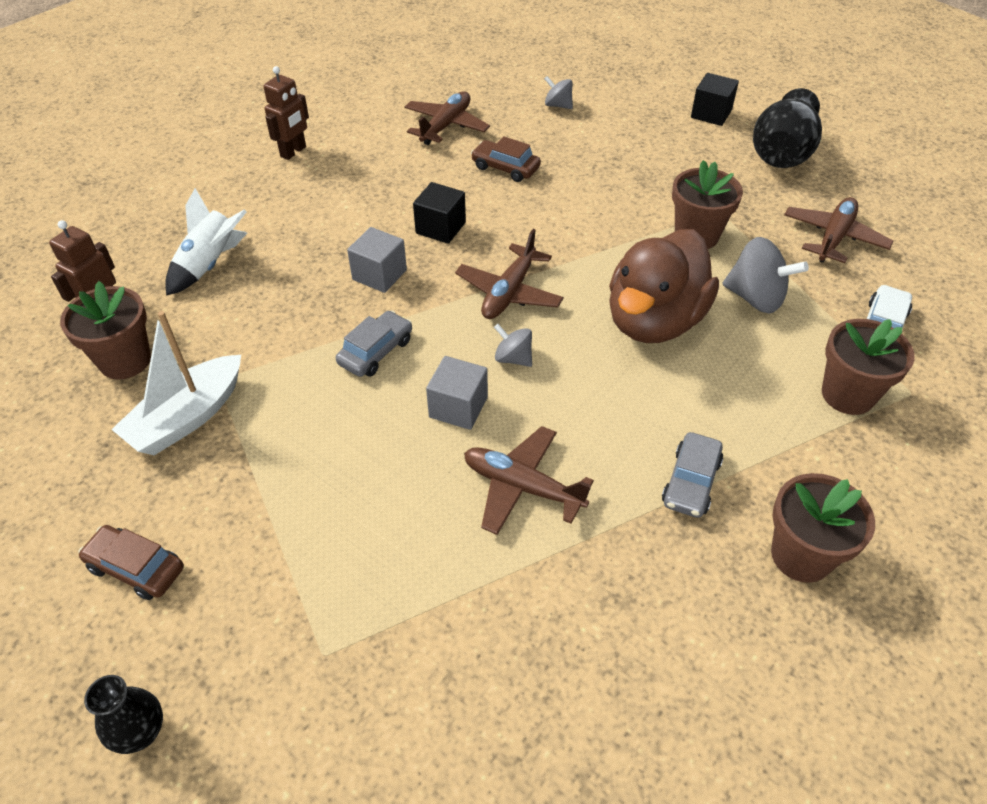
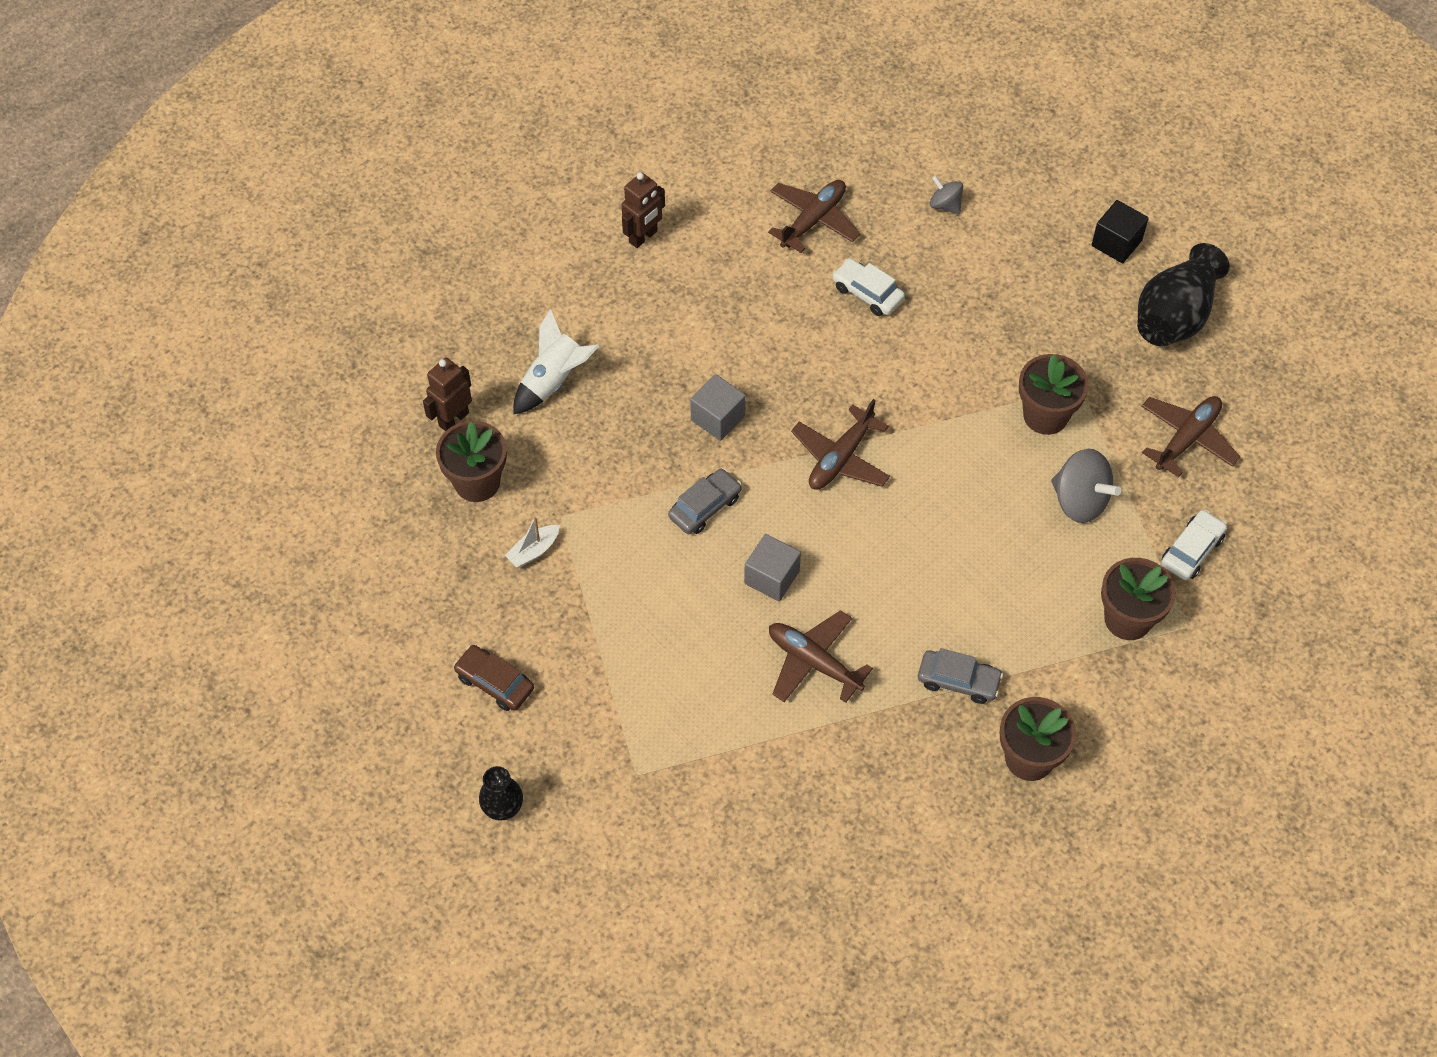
camera: 10 degrees right, 10 degrees up
(187, 417) = (533, 551): white boat -> white boat, size x0.50
(440, 228) = (786, 367): black cube -> none
(505, 168) = (867, 293): brown car -> white car
(513, 358) = (830, 533): grey spinning top -> none
(654, 321) = (973, 512): brown duck -> none
(691, 482) = (958, 681): grey car -> grey car turned 105 degrees counterclockwise

